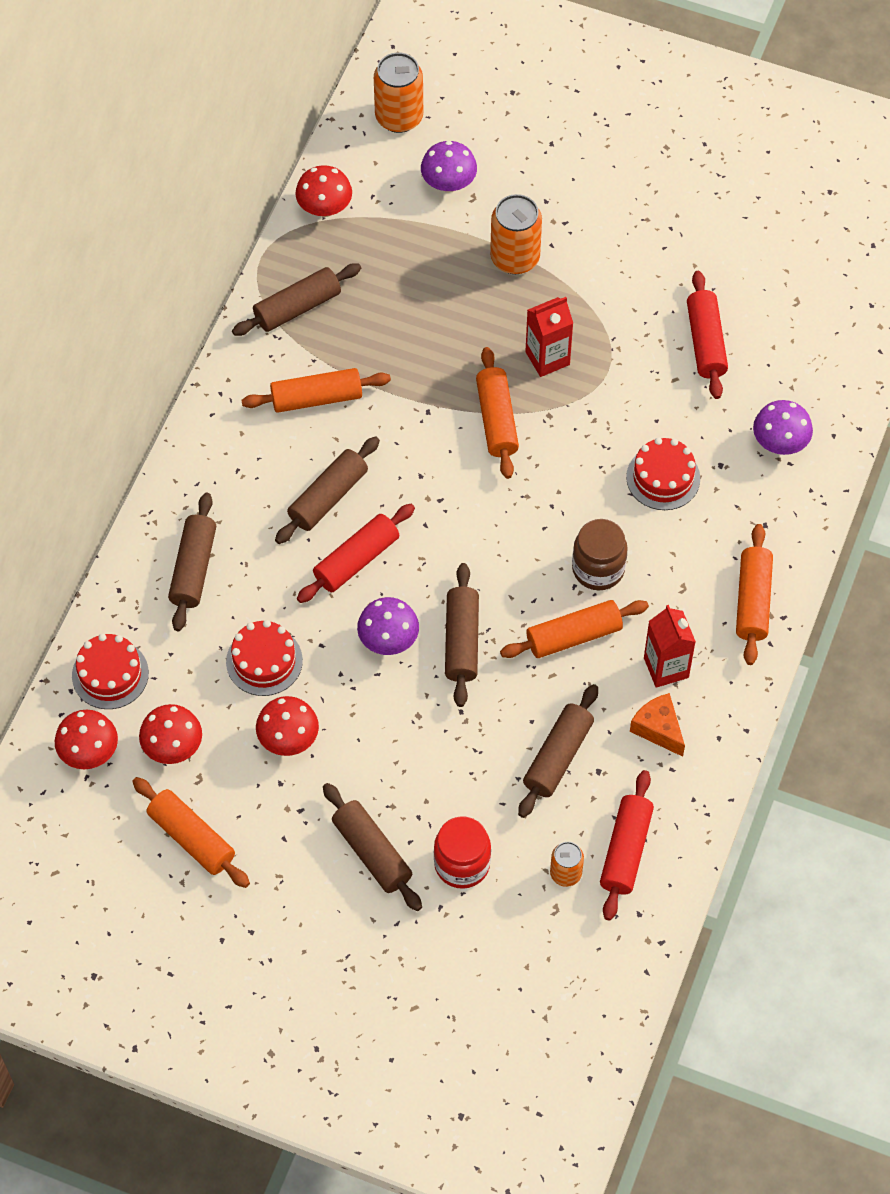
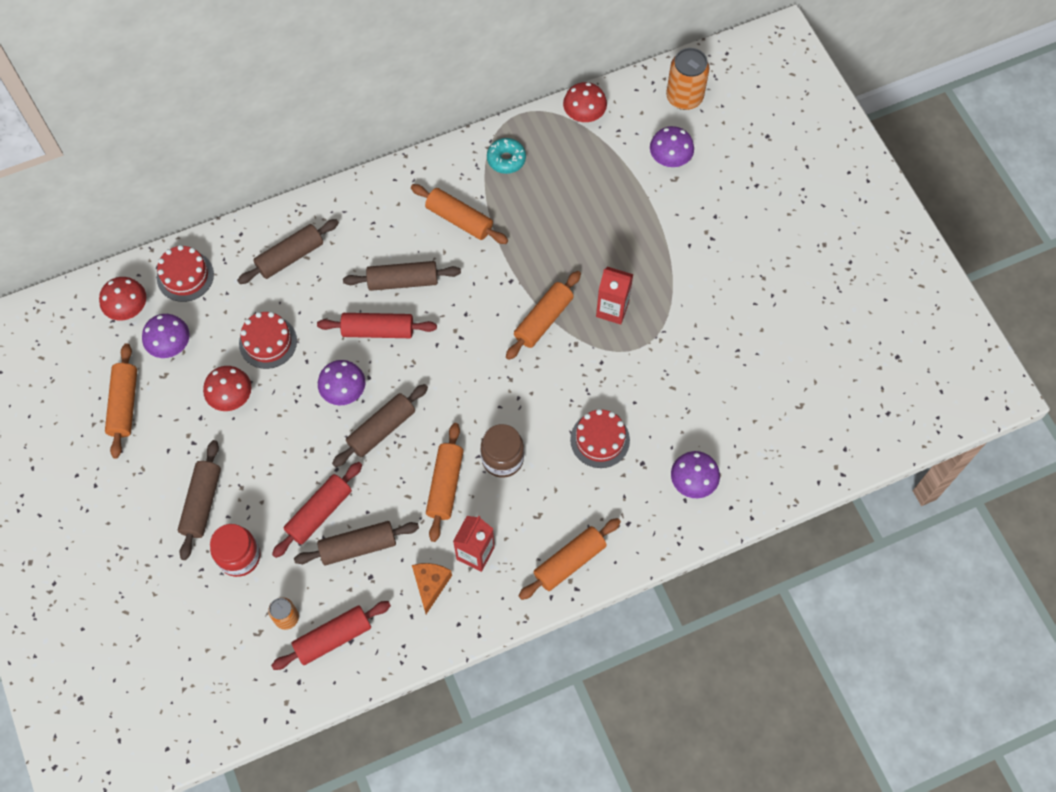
camera: 45 degrees right, 5 degrees up
(173, 747) = (171, 345): red mushroom -> purple mushroom
(297, 307) = (506, 159): brown rolling pin -> turquoise donut
(515, 258) = (659, 234): orange can -> none
(574, 636) = (445, 485): orange rolling pin -> orange rolling pin turned 75 degrees clockwise
(706, 342) = (716, 382): red rolling pin -> red rolling pin (319, 513)

